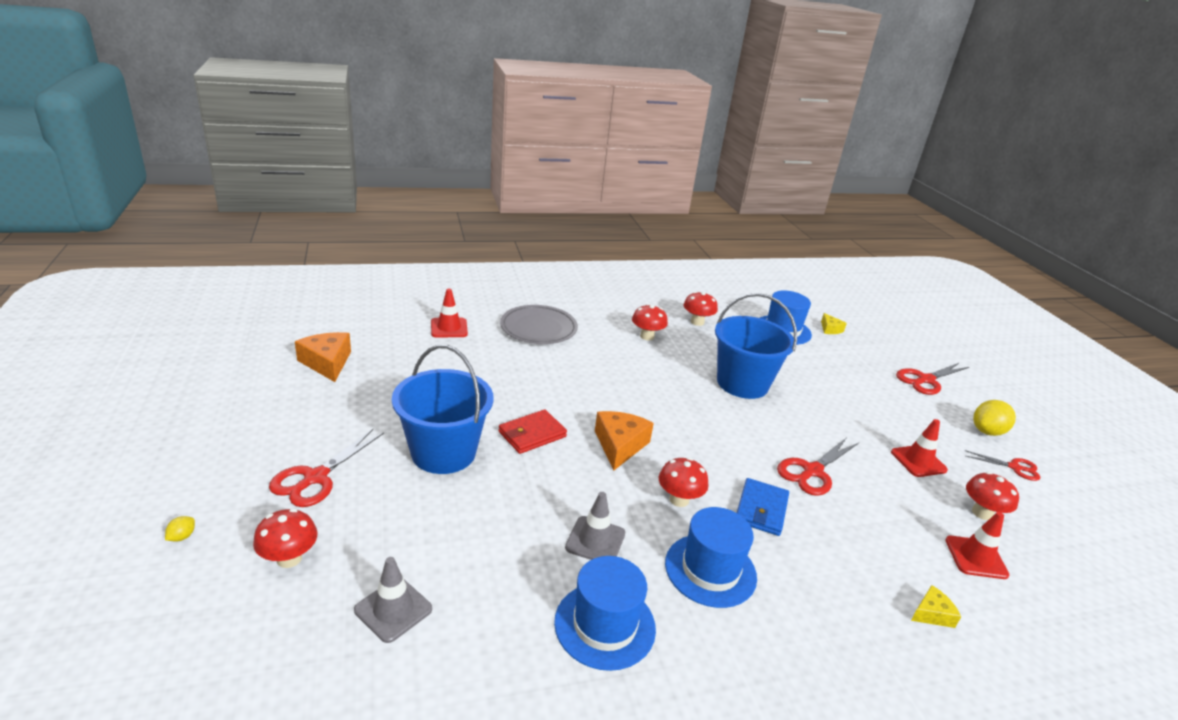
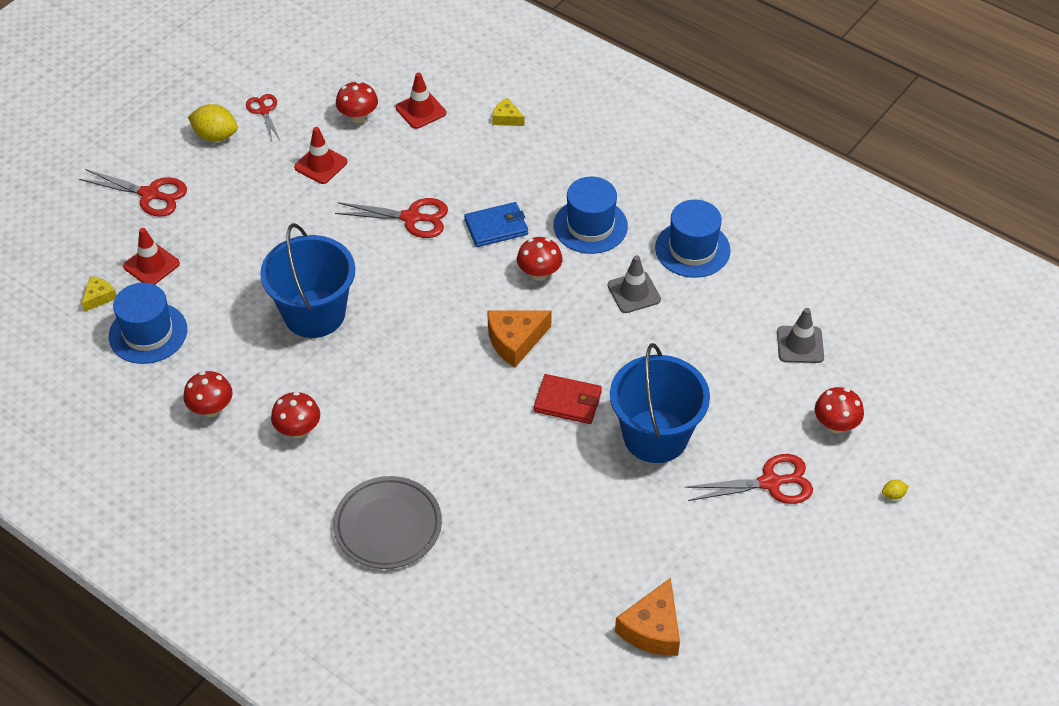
camera: 125 degrees left, 20 degrees up
(449, 328) = (478, 598): red traffic cone -> red traffic cone (151, 265)

